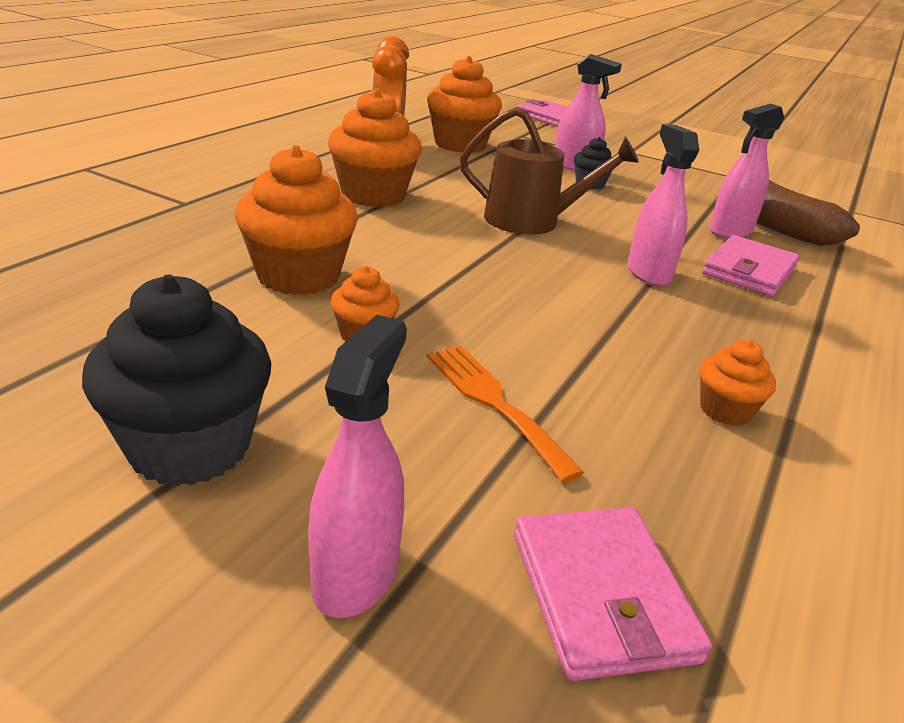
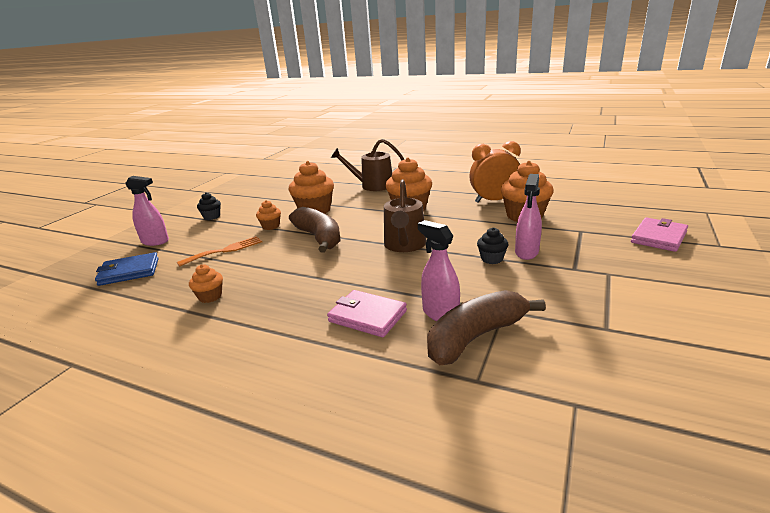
camera: 90 degrees right, 5 degrees down
(189, 447) = (212, 217): black cupcake -> black cupcake, size x0.52
(193, 204) = (373, 186): none -> brown watering can
(469, 283) = (319, 238): none -> brown banana
(601, 595) = (129, 272): pink wallet -> blue wallet
(648, 273) = (347, 280): pink spray bottle -> none

